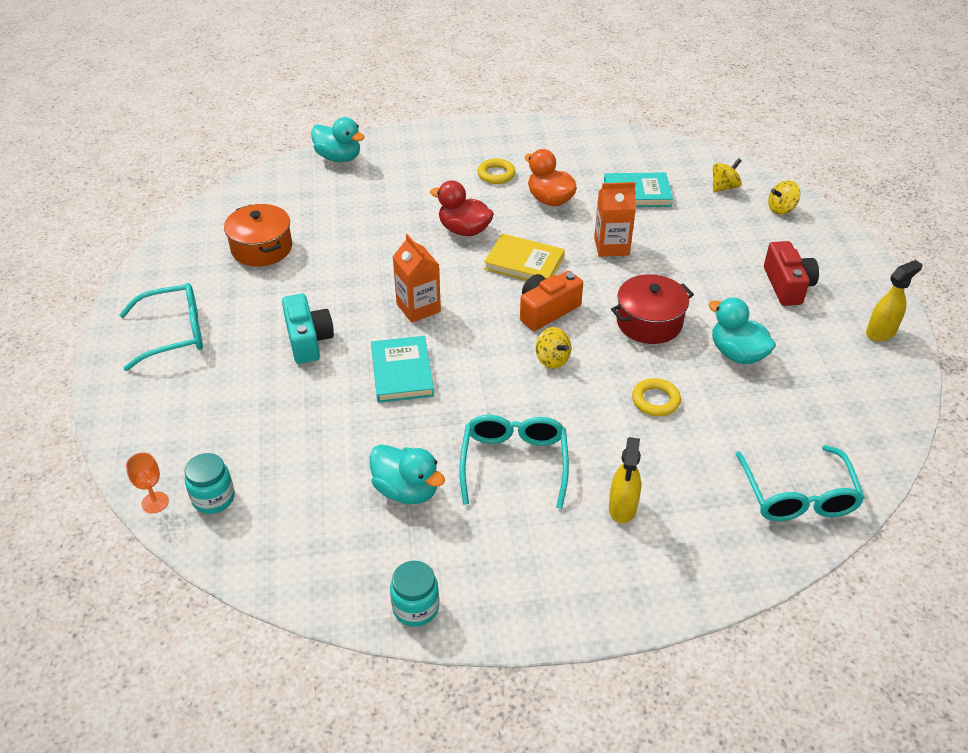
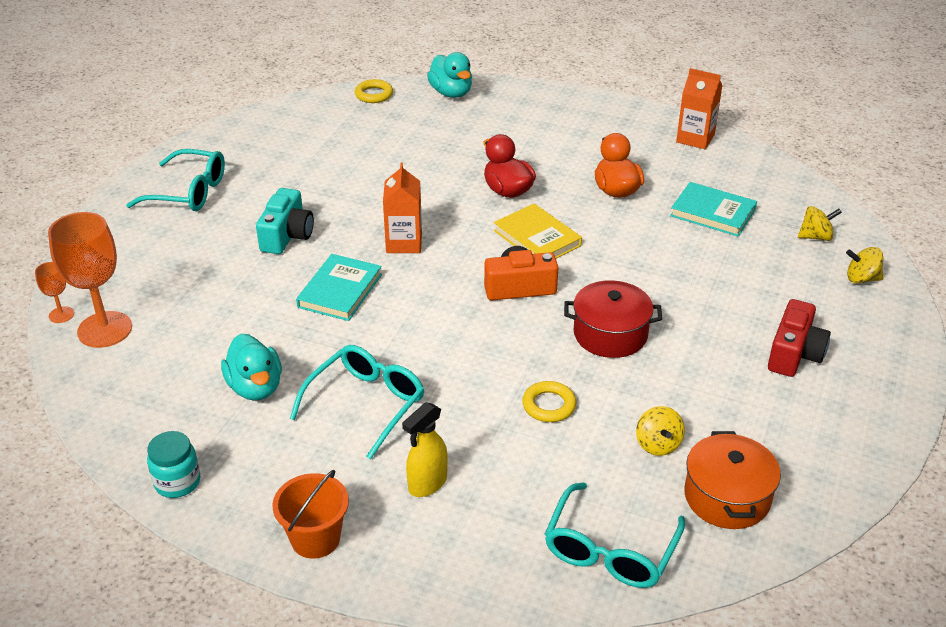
camera: 30 degrees right, 5 degrees down
(213, 498) = (105, 329): turquoise jar -> orange goblet
(262, 248) = (317, 148): orange pot -> orange pot (727, 497)
(496, 174) = (584, 151): yellow ring -> yellow ring (374, 94)
(552, 360) = (483, 331): yellow spinning top -> yellow spinning top (658, 444)
(577, 598) = (315, 539): none -> orange bucket
(611, 246) = (638, 252): orange carton -> orange carton (695, 138)
(737, 354) = (674, 396): turquoise duck -> none
(881, 332) = (859, 438): yellow spray bottle -> none

